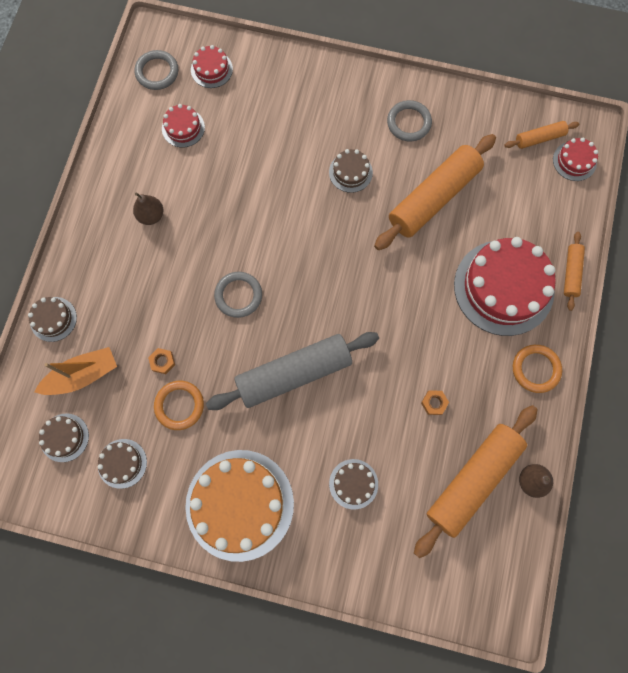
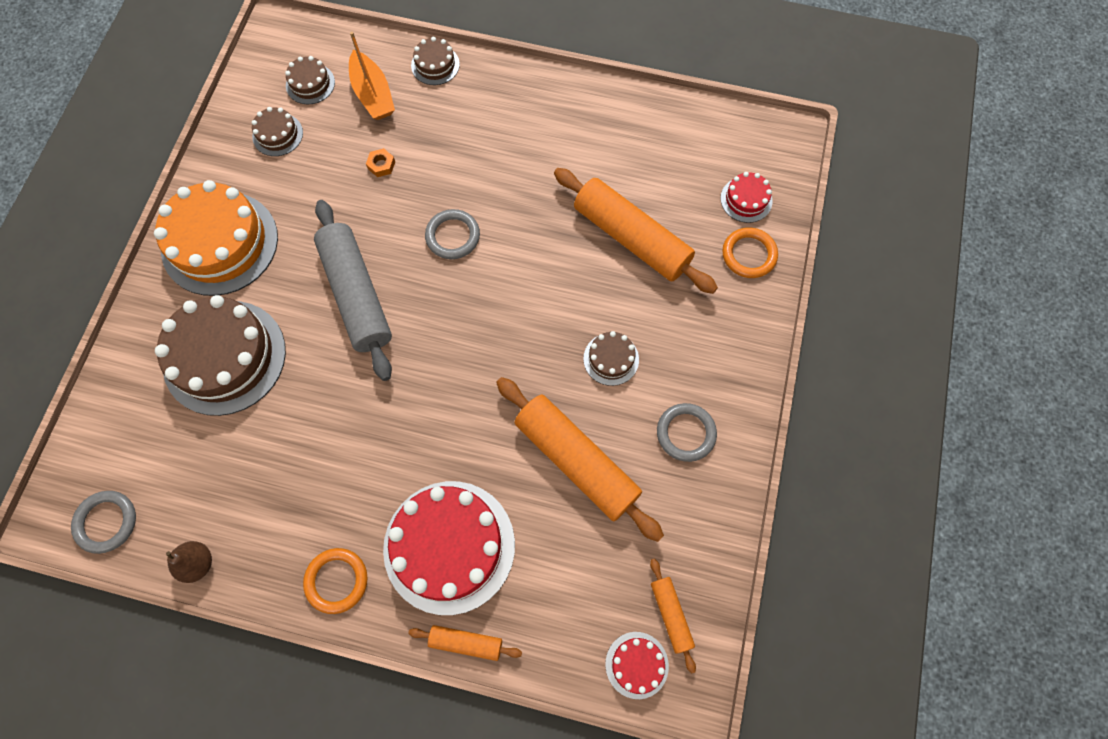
camera: 90 degrees right, 5 degrees down
(151, 215) = (551, 146): brown pear -> none
(157, 72) = (737, 142): grey ring -> grey ring (106, 522)
(179, 405) = (332, 183): orange ring -> orange ring (749, 254)
(183, 128) = (664, 172): red cake -> none
(353, 484) = (224, 357): brown cake -> brown cake, size x2.18
(434, 403) = (306, 450): orange nut -> none
(473, 480) = (209, 491): orange rolling pin -> orange rolling pin (631, 238)

